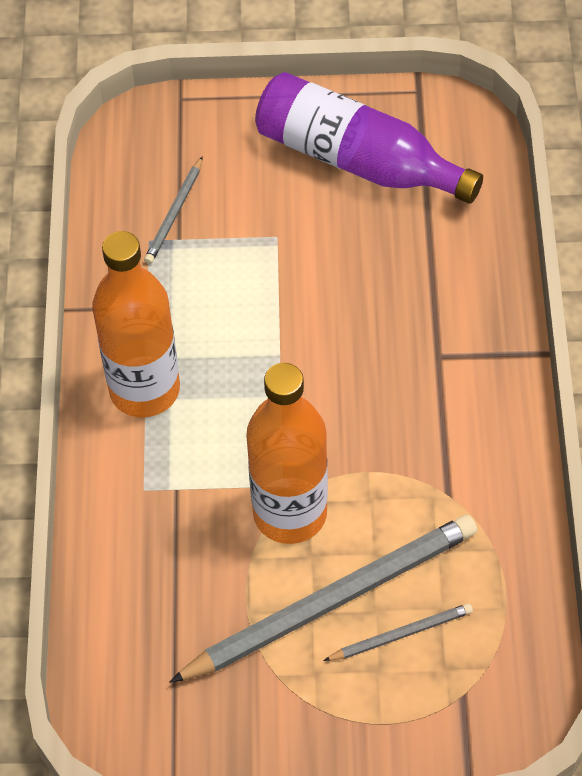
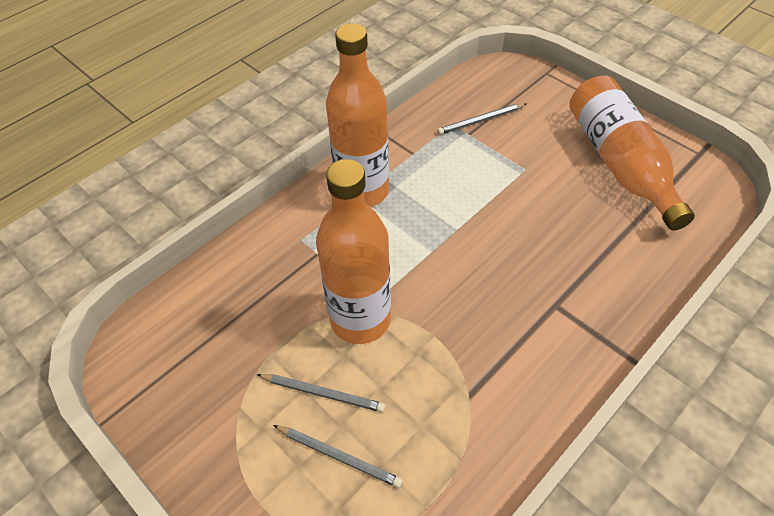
camera: 45 degrees right, 5 degrees down
(331, 601) = (323, 393): grey pencil -> grey pencil, size x0.45
(357, 160) = (619, 163): purple bottle -> orange bottle

